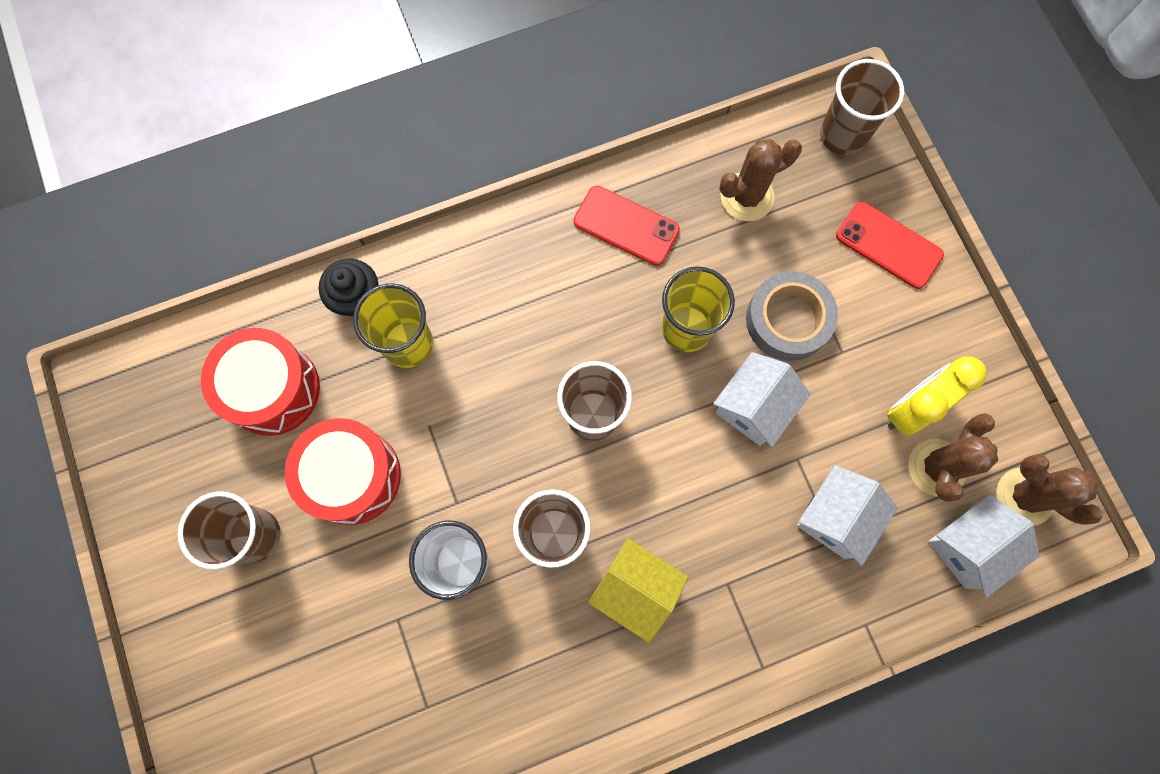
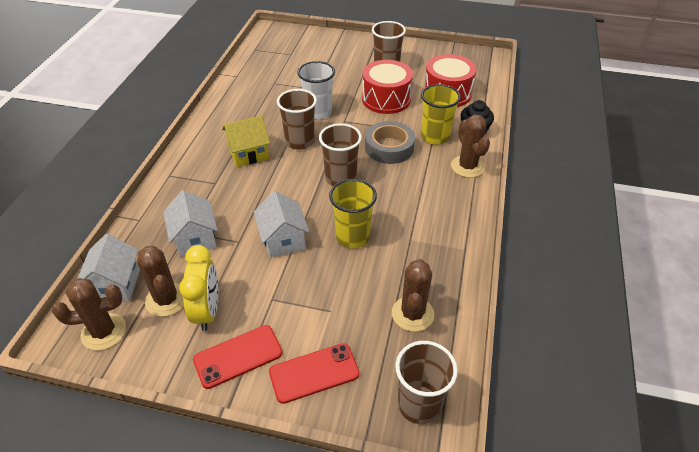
camera: 125 degrees right, 30 degrees down
(450, 265) = (467, 166): none -> brown cactus
(626, 226) = (437, 244): red phone -> red phone (238, 356)
(788, 320) = (315, 285): grey tape -> grey tape (389, 147)

